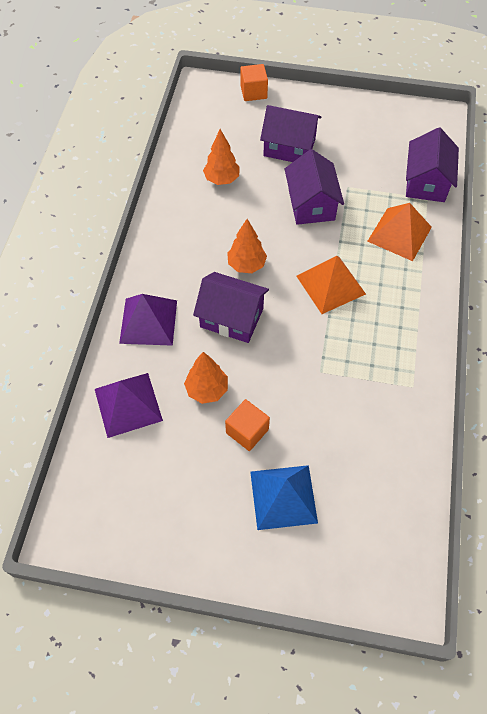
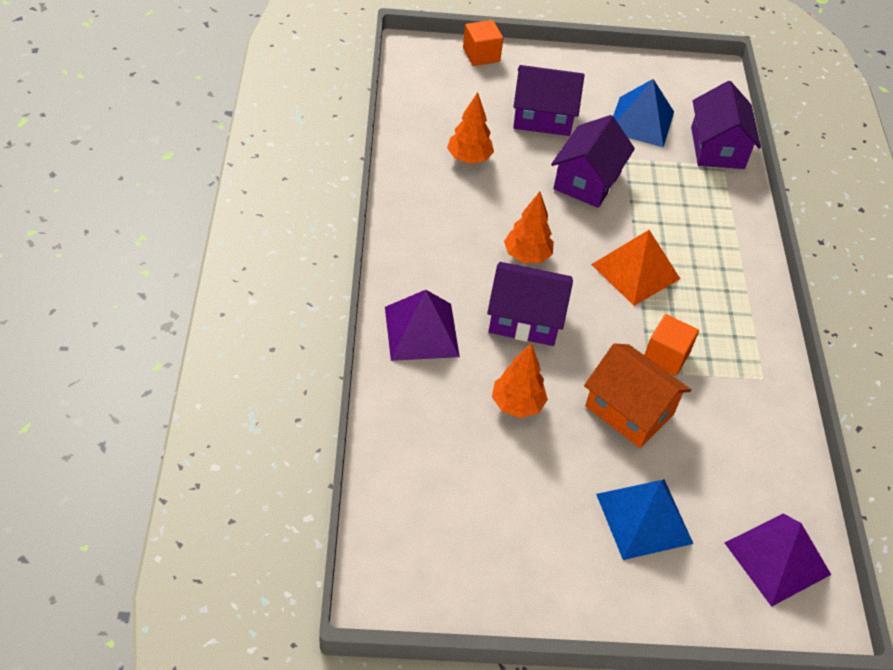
camera: 15 degrees left, 10 degrees down
(128, 404) = (422, 431): purple pyramid -> purple pyramid (777, 558)
(247, 431) = (579, 448): orange cube -> orange cube (666, 356)
(295, 403) = (629, 410): none -> orange house
(311, 204) = (587, 181): purple house -> purple house turned 45 degrees clockwise
(368, 156) = (641, 121): none -> blue pyramid
(399, 234) = (702, 208): orange pyramid -> none

